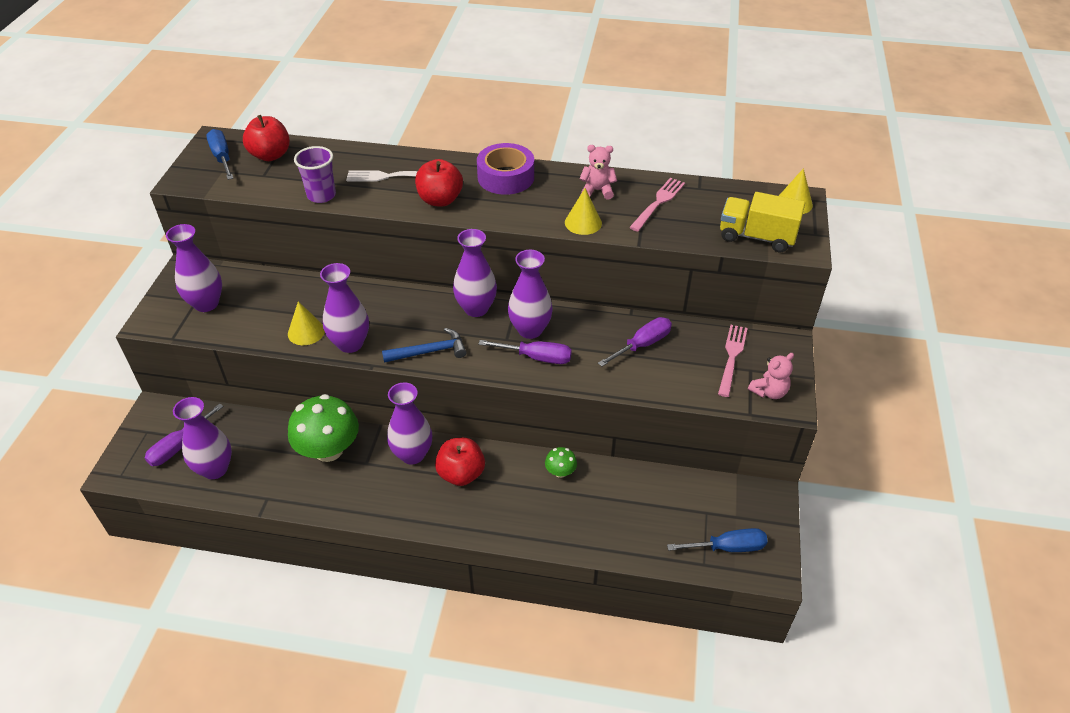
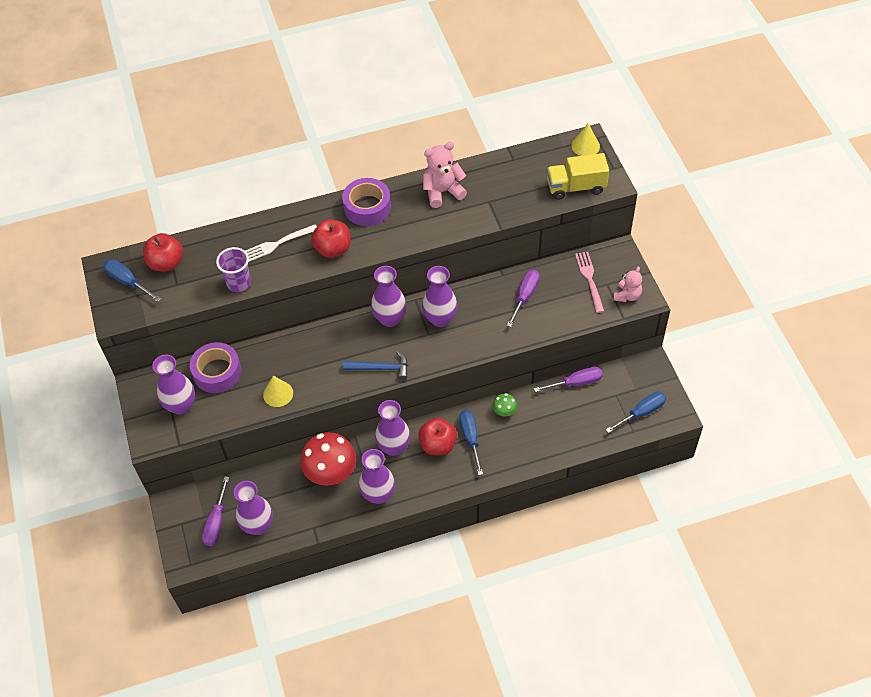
camera: 25 degrees left, 10 degrees up
(266, 288) = (217, 372): none -> purple tape
(328, 450) = (331, 472): green mushroom -> red mushroom
(350, 343) = (318, 388): purple vase -> purple vase (378, 495)
(429, 351) = (380, 368): blue hammer -> blue hammer turned 45 degrees clockwise
(502, 483) = (470, 438): none -> blue screwdriver
(536, 357) = (459, 339): purple screwdriver -> purple screwdriver (576, 383)
(583, 223) = (450, 225): yellow cone -> none
(597, 190) = (442, 192): pink teddy bear -> pink teddy bear, size x1.50
(658, 203) = (492, 185): pink fork -> none

